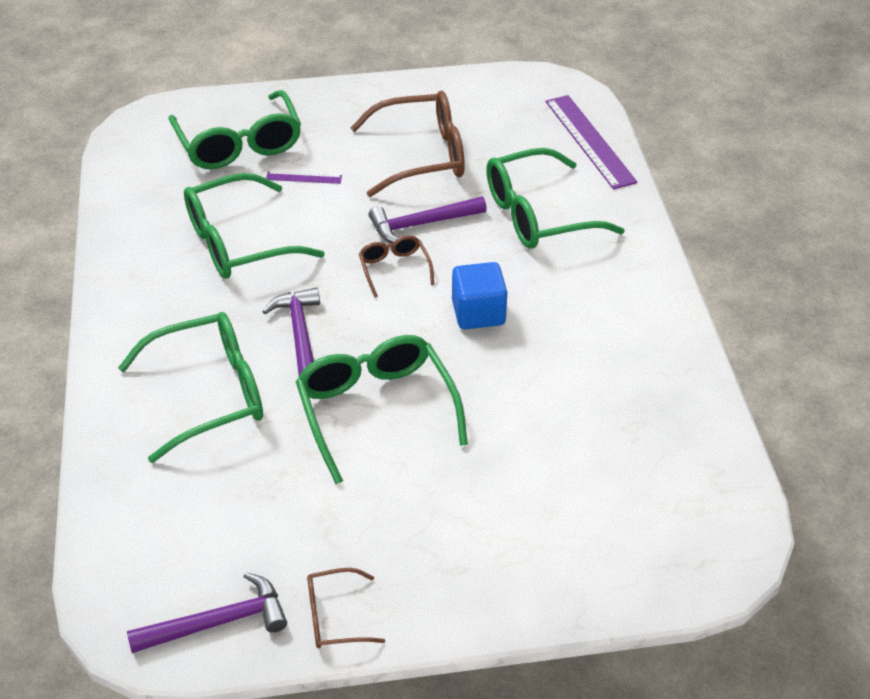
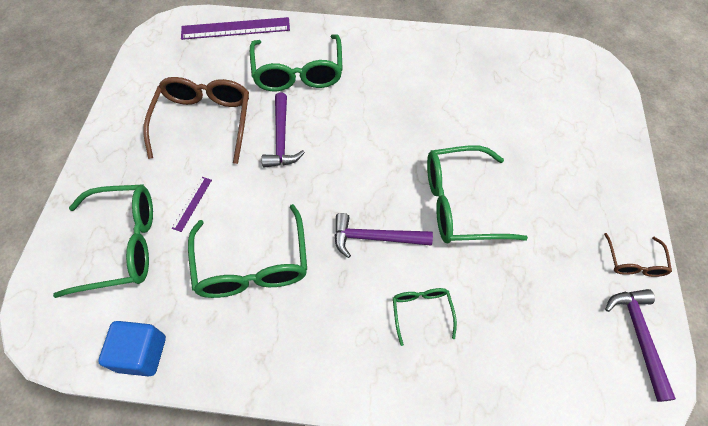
camera: 75 degrees left, 15 degrees up
(210, 393) = (421, 311): green glasses -> green glasses, size x0.50
(394, 269) = (323, 164): brown glasses -> none
(478, 313) = (382, 126): blue cube -> blue cube (142, 353)

